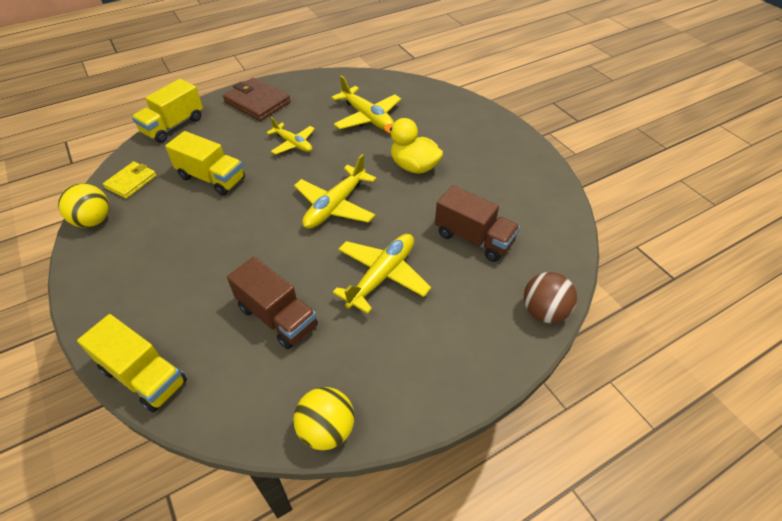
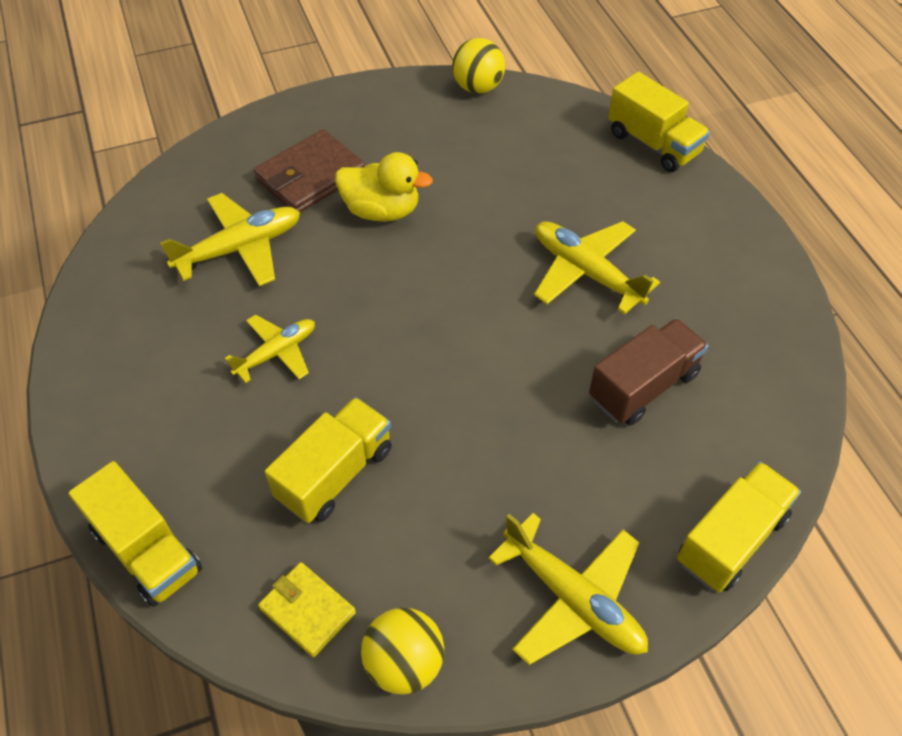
camera: 80 degrees left, 5 degrees up
(257, 102) = (125, 404): brown wallet -> brown wallet (310, 176)
(327, 430) = (798, 346): yellow ball -> yellow ball (478, 87)
(335, 206) = (445, 309): yellow plane -> yellow plane (573, 599)
(414, 166) = (382, 210): yellow duck -> yellow duck turned 120 degrees counterclockwise
(473, 238) = (536, 177): brown truck -> none
(544, 312) = (653, 144): brown ball -> yellow truck

